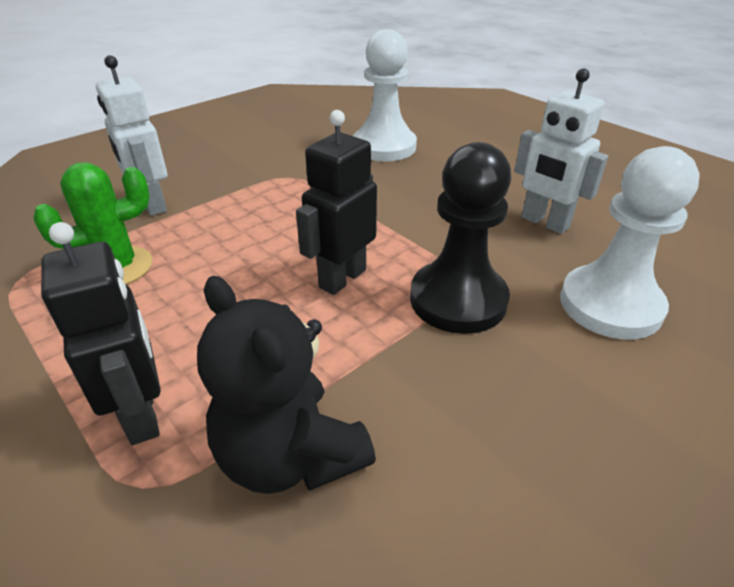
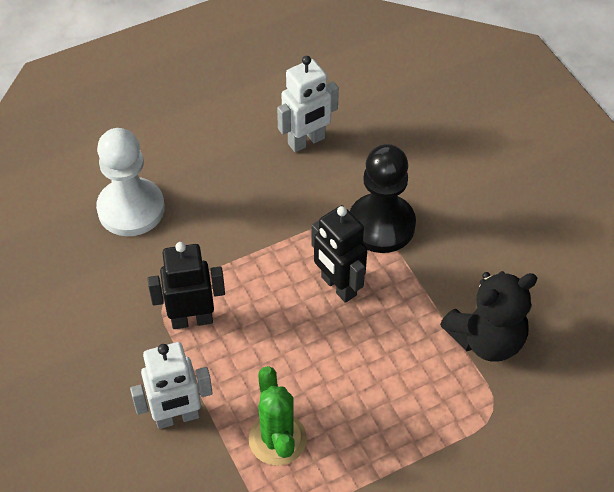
camera: 75 degrees left, 15 degrees up
(142, 414) = (442, 413): black robot -> black robot (192, 319)
(610, 305) = (408, 148): white pawn -> none

